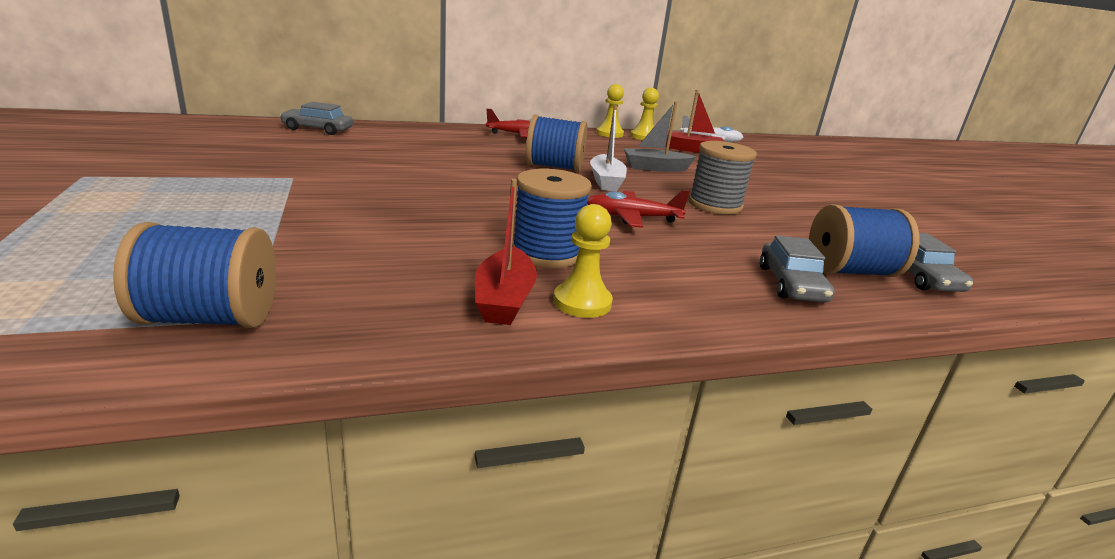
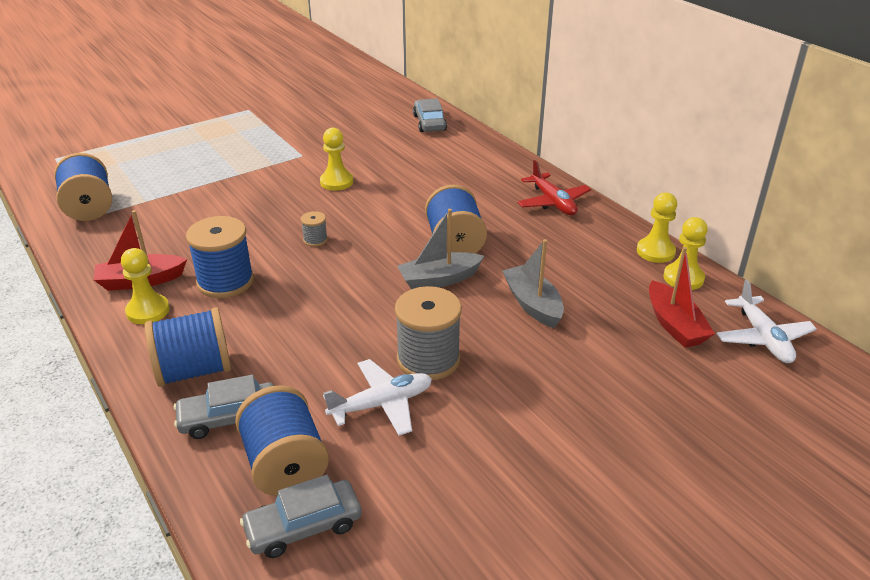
camera: 75 degrees right, 10 degrees up
(385, 177) = (336, 182): none -> yellow pawn
(498, 204) = (315, 240): none -> grey spool
(606, 181) = (439, 280): white boat -> grey boat
(632, 218) = (338, 310): red plane -> none
(714, 290) = (194, 371): none -> blue spool
(770, 228) = (382, 404): none -> white plane

